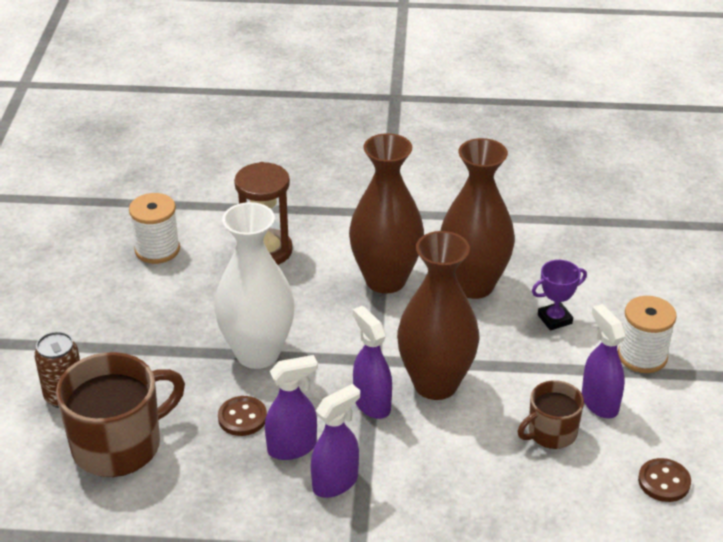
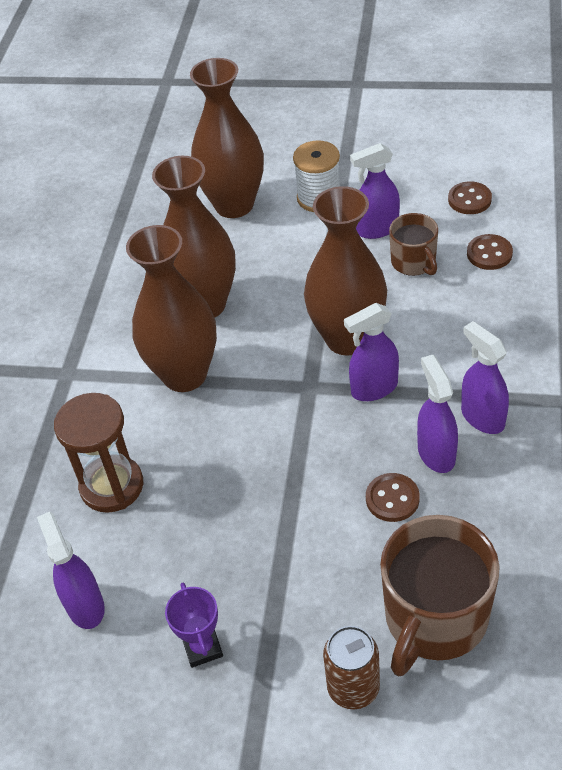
camera: 80 degrees left, 10 degrees up
(119, 445) = (435, 618): brown mug -> brown mug turned 120 degrees counterclockwise
(157, 250) = (85, 605): white spool -> purple spray bottle
(257, 353) = (292, 488): white vase -> none
(554, 319) = (263, 249): purple trophy -> purple trophy (202, 648)
(573, 496) = (489, 254): none -> brown button
(619, 294) = (234, 205): none -> brown vase

